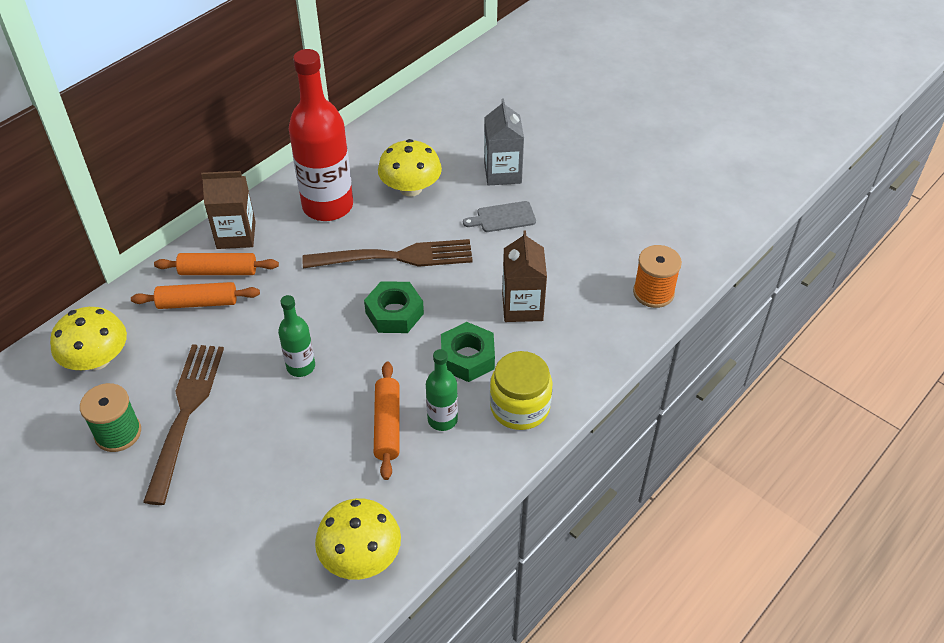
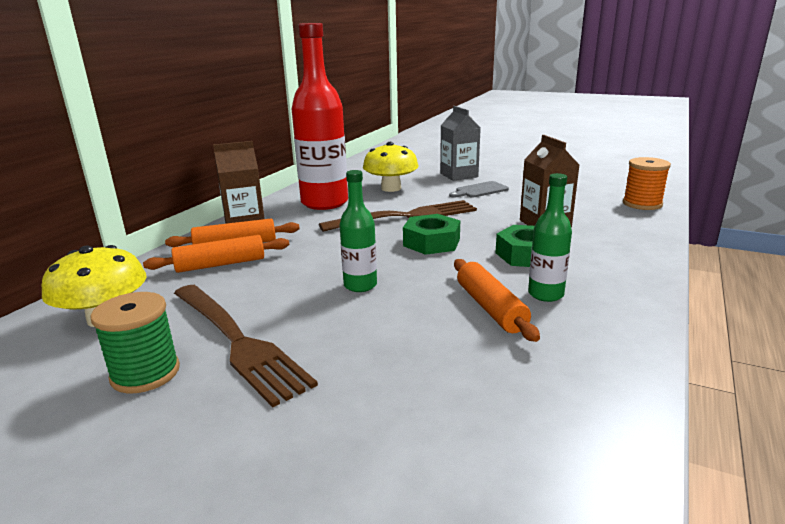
camera: 15 degrees left, 25 degrees down
(185, 414) = (237, 341): brown fork -> brown fork turned 150 degrees clockwise
(361, 556) = (568, 427): yellow mushroom -> none
(519, 407) = (613, 274): yellow jar -> none

